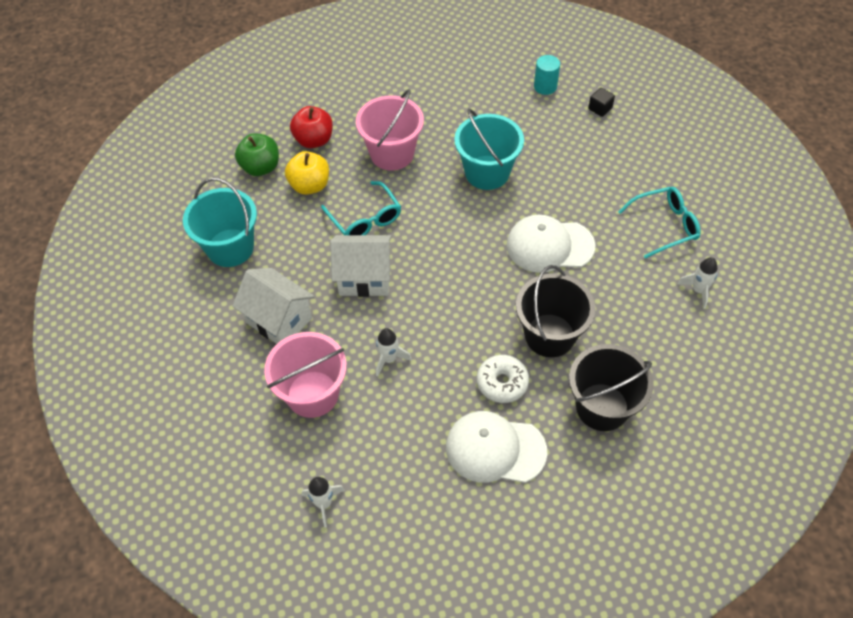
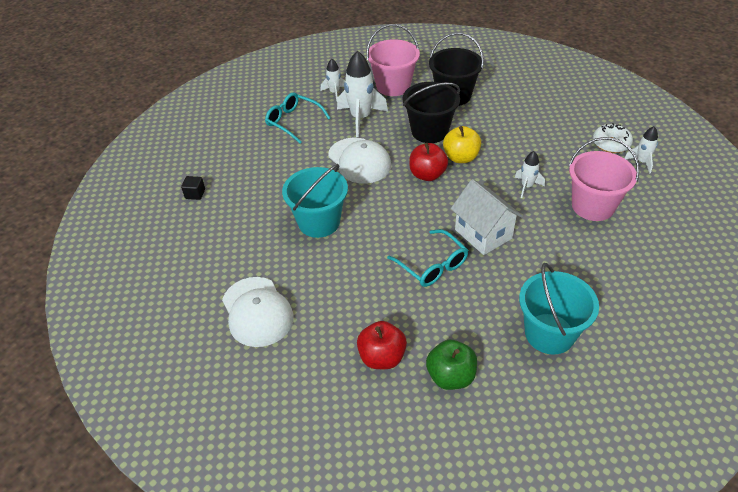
camera: 125 degrees left, 10 degrees down
(279, 320) = (568, 257): white house -> none
(310, 185) = (435, 324): yellow apple -> yellow apple (461, 157)
(365, 219) = (432, 265): turquoise glasses -> turquoise glasses turned 120 degrees clockwise
(392, 154) = (349, 290): pink bucket -> pink bucket (393, 86)
(480, 287) = (427, 175): none -> red apple
(495, 449) = (525, 119): white cap -> white cap (257, 312)
(502, 383) = (483, 134): white donut -> white donut (611, 144)
(545, 86) = (189, 235): turquoise cylinder -> none
(625, 287) = (360, 118): none -> white rocket

